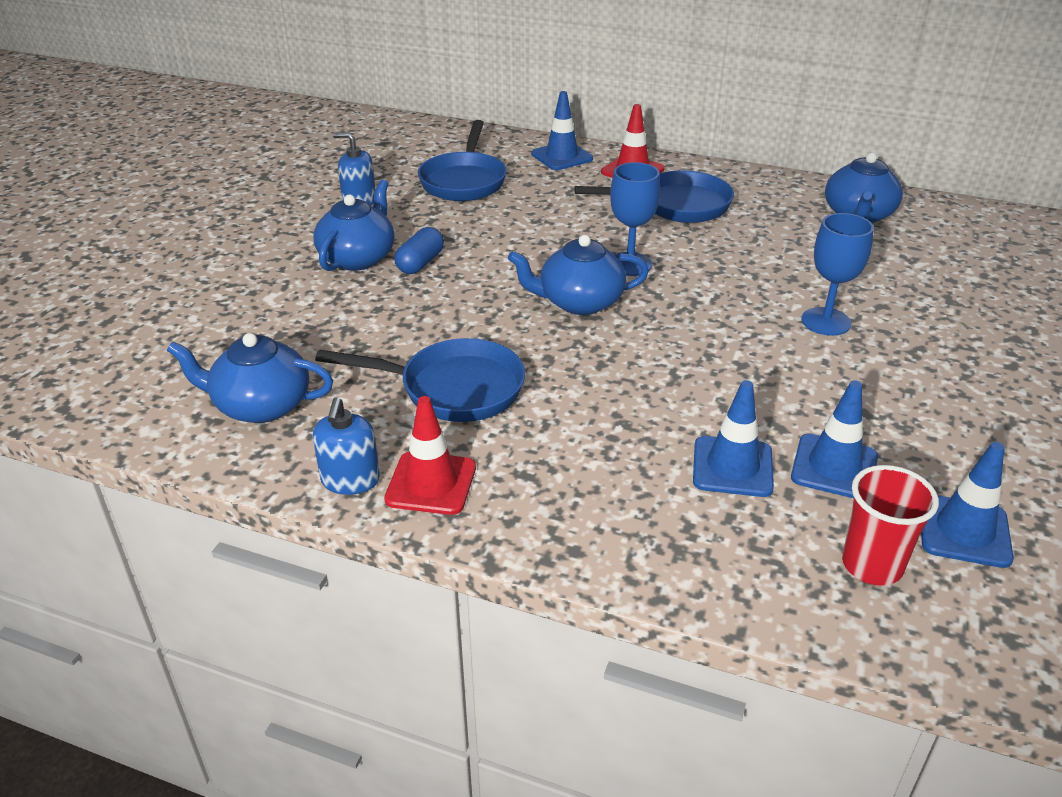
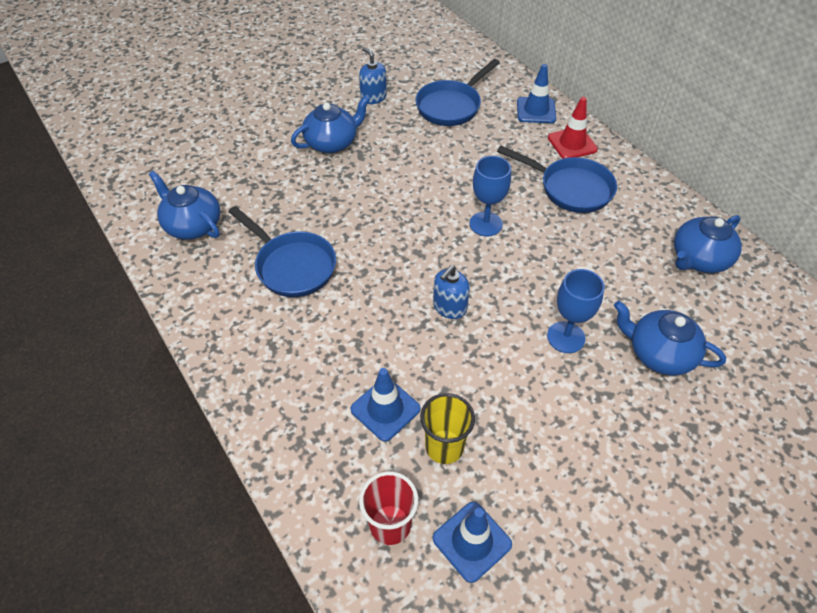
camera: 35 degrees right, 15 degrees up
(350, 480) = (189, 298): blue soap dispenser -> blue soap dispenser (449, 307)
(420, 263) = (362, 163): blue capsule -> none
(431, 483) = (223, 323): red traffic cone -> none
(579, 302) = (423, 239): blue teapot -> blue teapot (659, 353)
(834, 467) = (444, 447): blue traffic cone -> yellow cup

